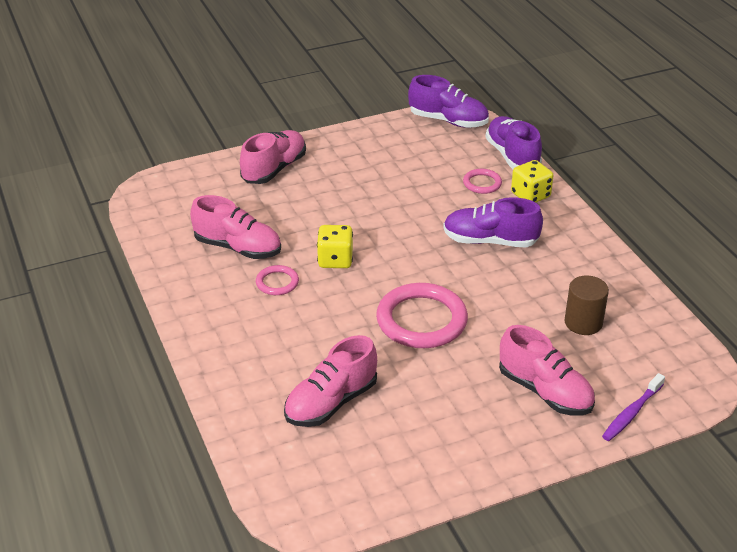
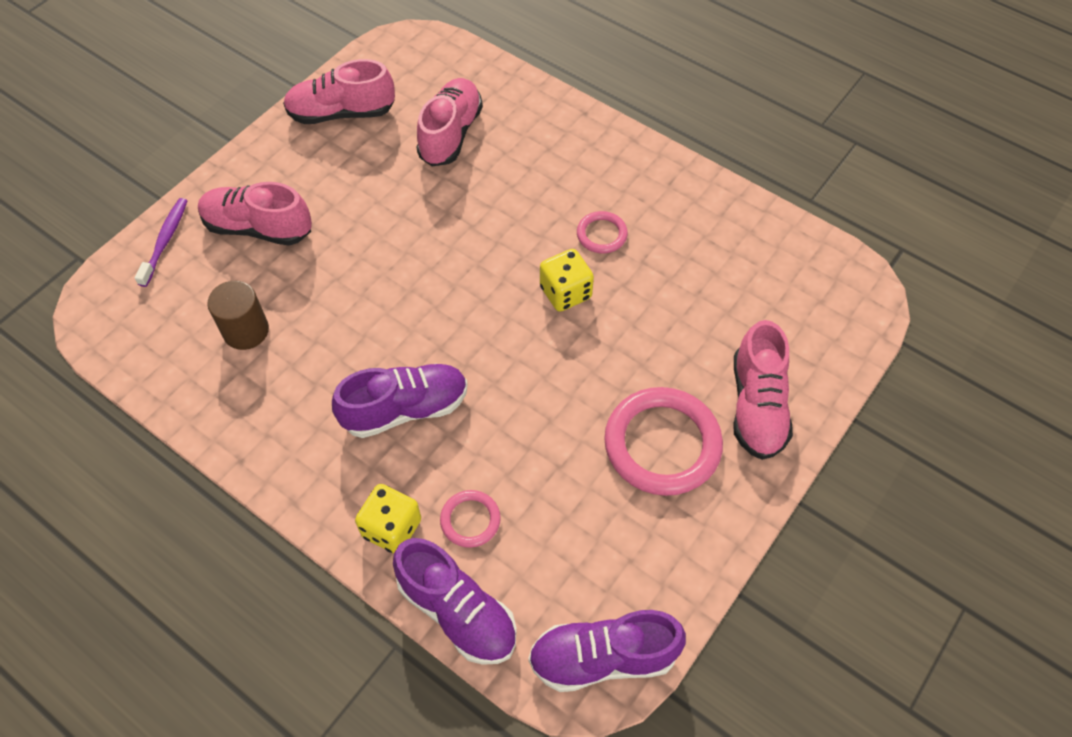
camera: 150 degrees right, 20 degrees up
(238, 248) = (682, 260): pink shoe -> pink shoe (341, 113)
(421, 320) = (421, 256): pink ring -> pink ring (662, 444)

